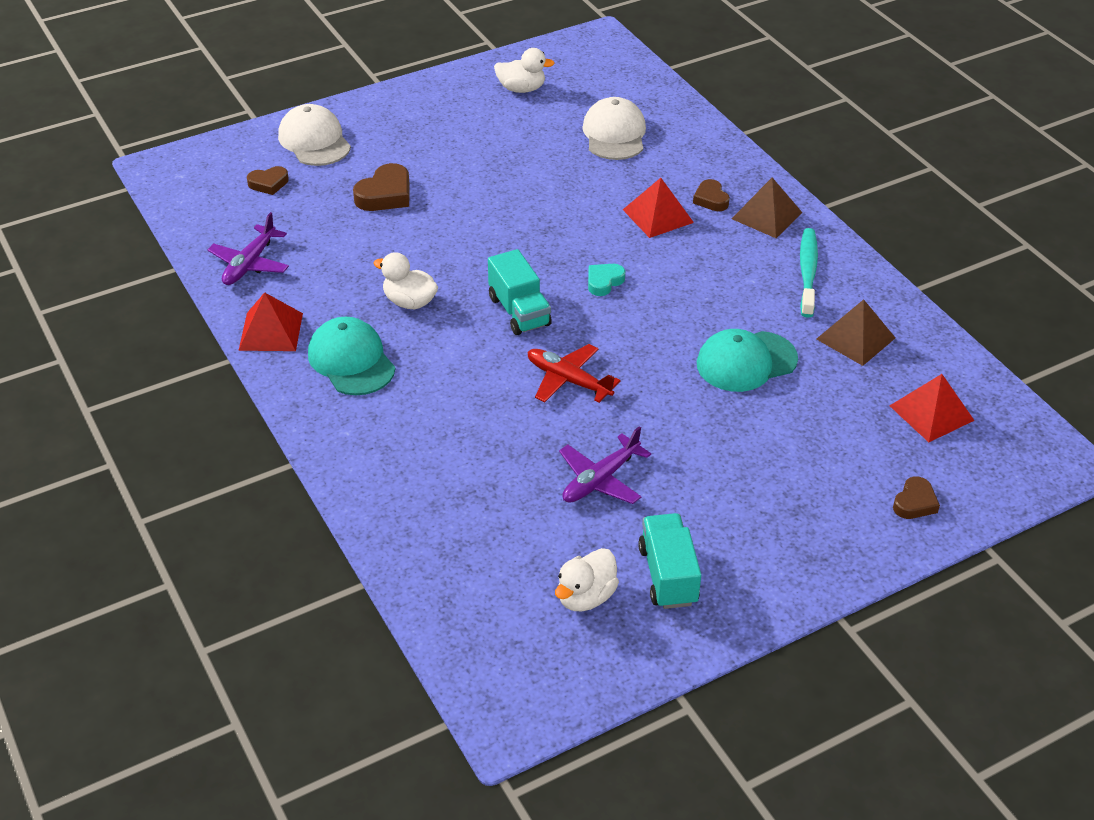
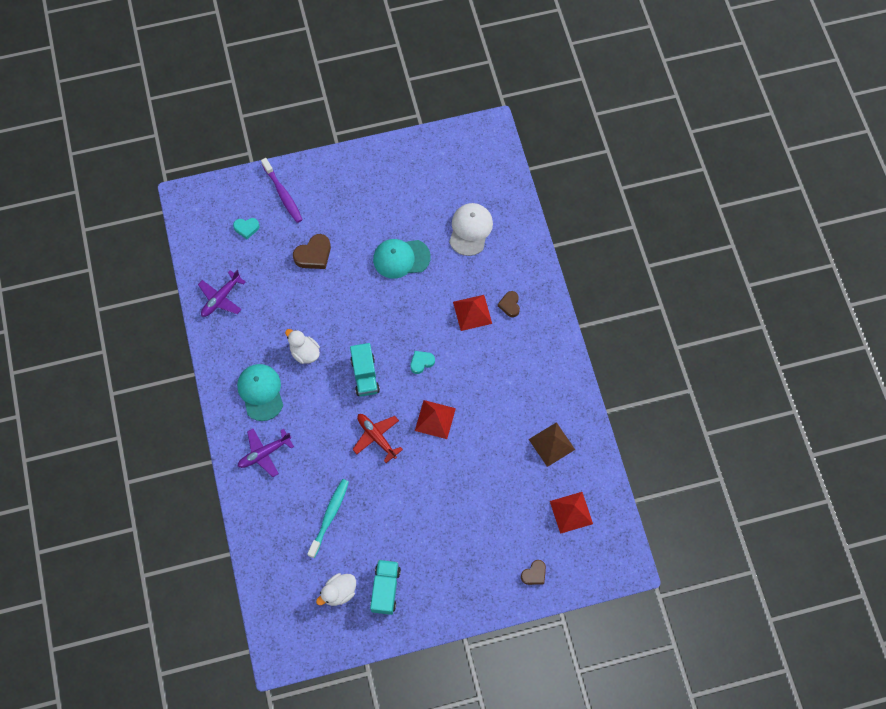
camera: 15 degrees right, 25 degrees up
(268, 183) = (246, 228): brown heart -> turquoise heart
(271, 331) = (221, 358): red pyramid -> red pyramid (435, 419)
(314, 141) = (282, 194): white cap -> purple toothbrush
(521, 89) = (425, 171): white duck -> none
(600, 479) = (371, 515): purple plane -> purple plane (264, 453)
(746, 362) = (481, 447): turquoise cap -> turquoise cap (401, 258)
(766, 215) = (539, 327): brown pyramid -> none
(807, 273) = (544, 383): turquoise toothbrush -> turquoise toothbrush (329, 517)

